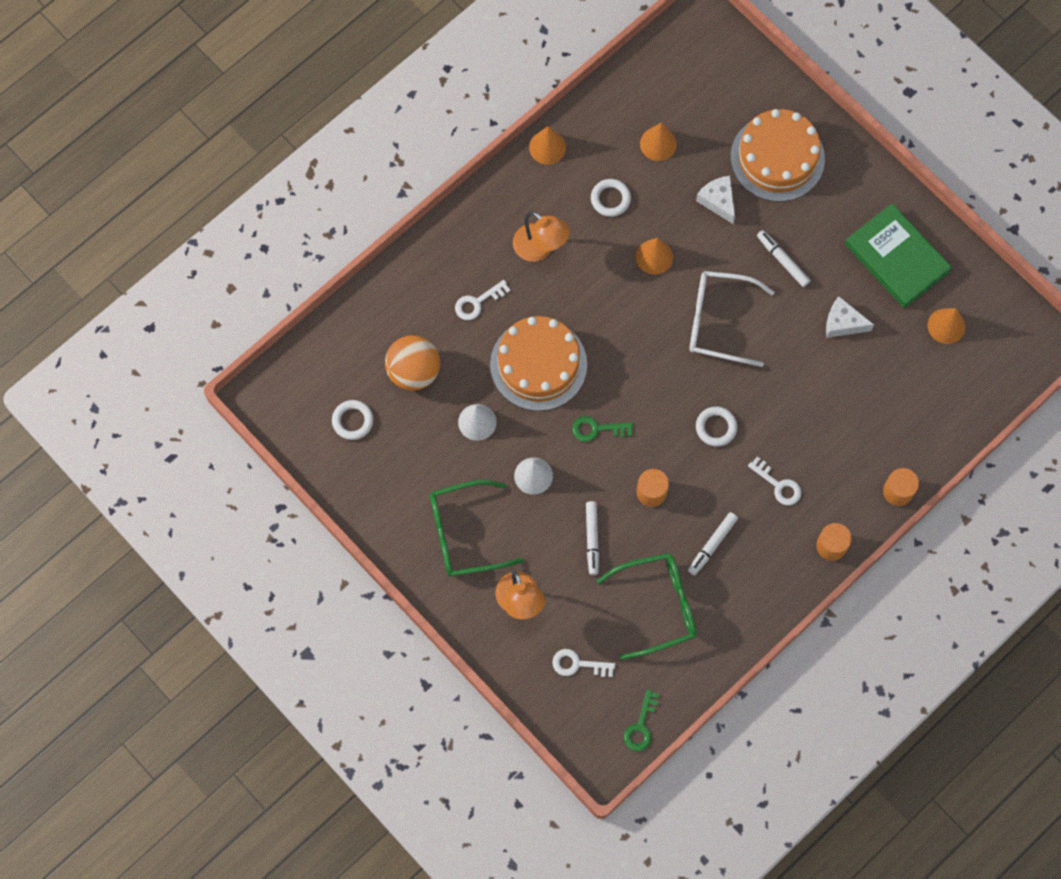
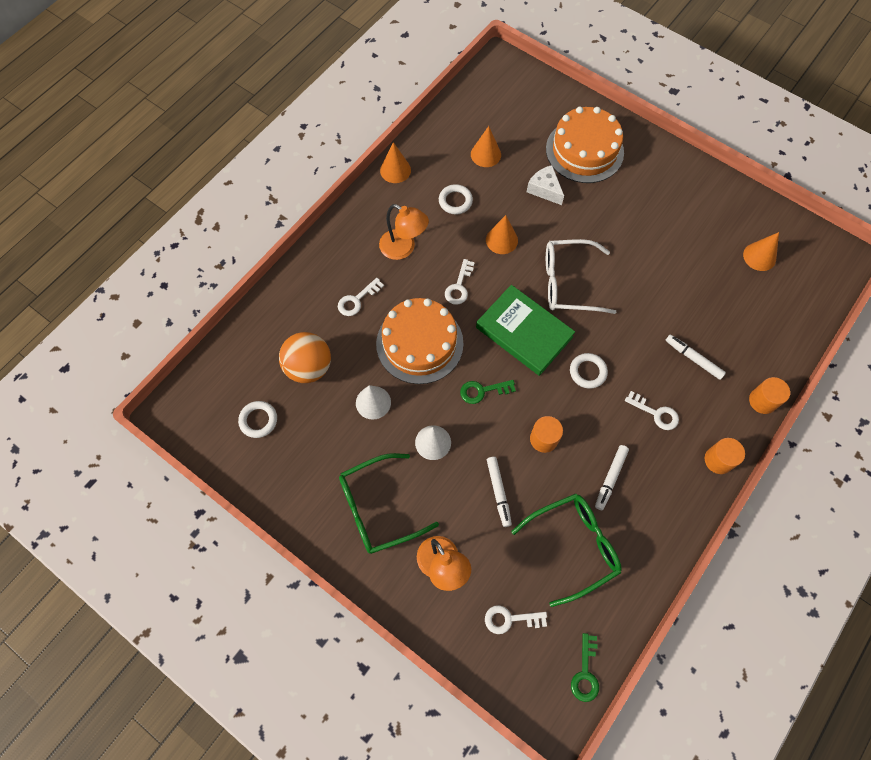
camera: 10 degrees left, 5 degrees down
(594, 305) = (459, 286): none -> white key
(782, 260) = (609, 226): white marker -> white marker (693, 358)
(842, 323) = (673, 268): white cheese -> none
(897, 258) = (702, 210): green book -> green book (524, 332)

